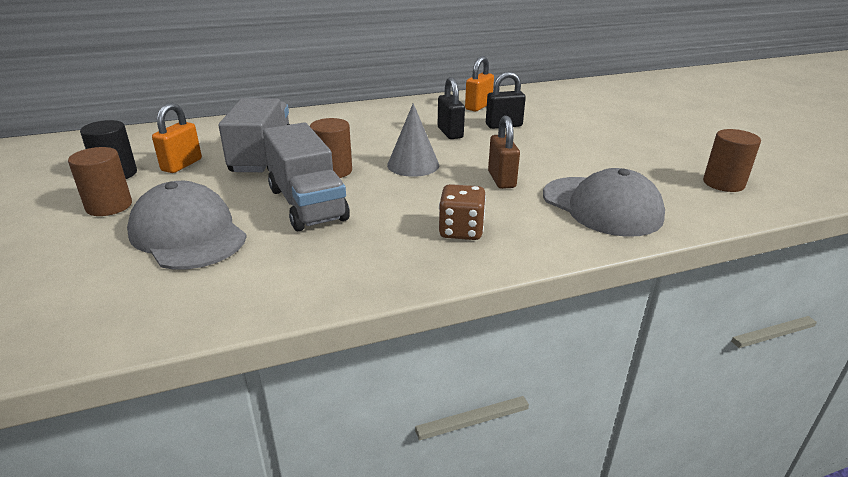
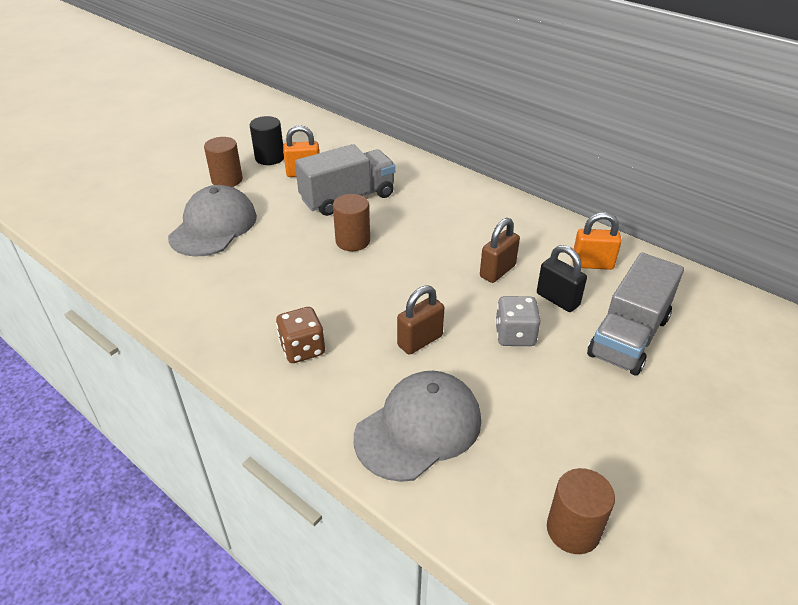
camera: 60 degrees right, 10 degrees up
(307, 204) = (288, 254): grey truck -> grey truck (628, 336)
(413, 165) = (402, 277): grey cone -> none
(450, 133) = (497, 271): black padlock -> brown padlock
(528, 148) = (515, 335): none -> grey dice
(601, 206) = (418, 428): grey cap -> grey cap turned 150 degrees counterclockwise

